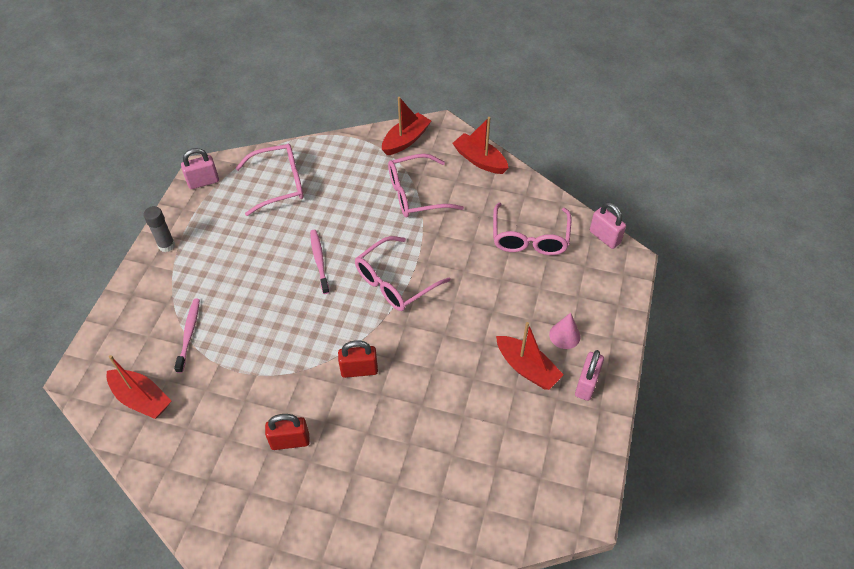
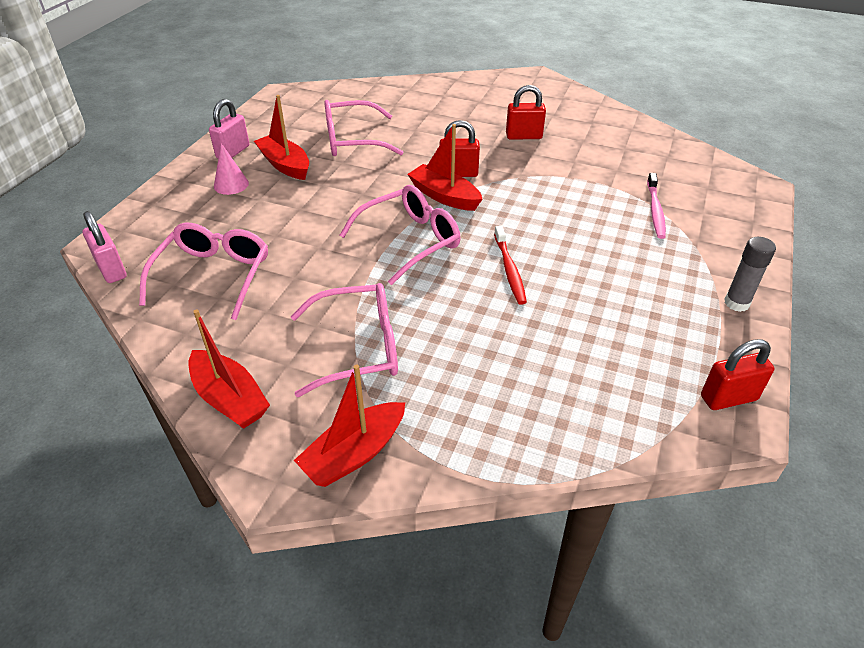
camera: 175 degrees left, 10 degrees down
(141, 399) = (680, 168): red boat -> red boat (444, 196)
(203, 182) = (728, 398): pink padlock -> red padlock
(279, 184) = (589, 383): pink glasses -> pink glasses (352, 140)
(319, 260) = (509, 270): pink toothbrush -> red toothbrush

